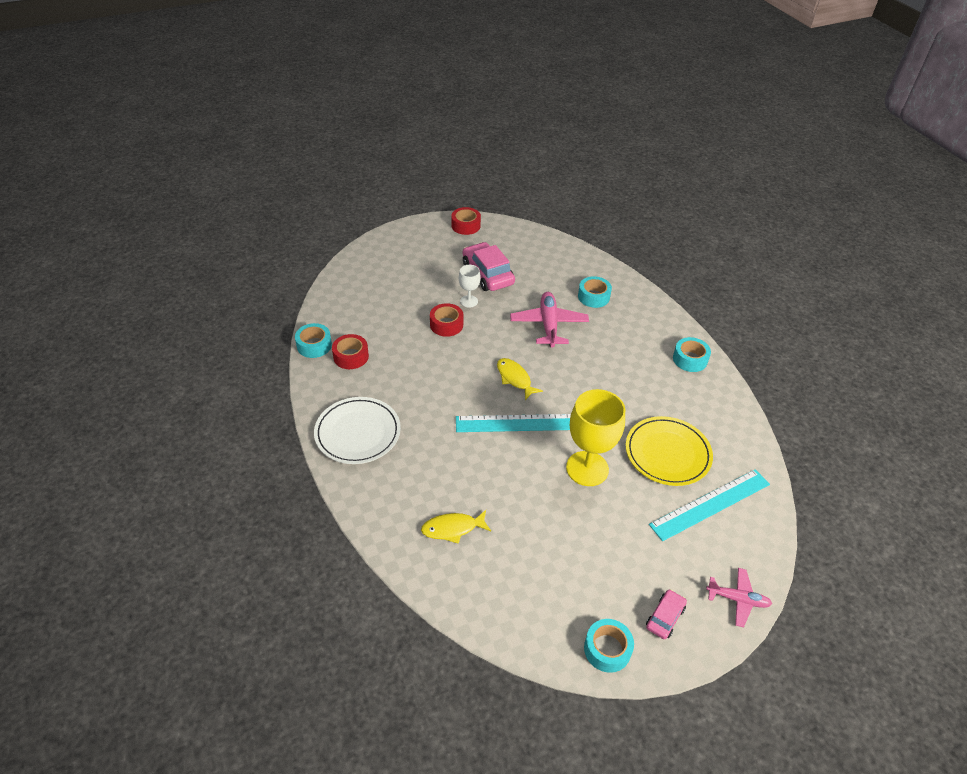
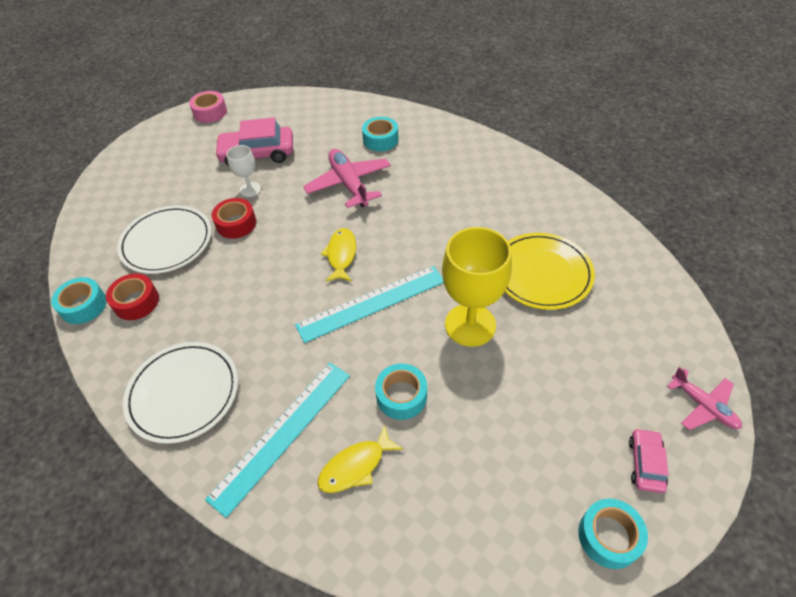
camera: 20 degrees left, 5 degrees up
(389, 320) = (167, 242): none -> white plate
(466, 225) = (210, 112): red tape -> pink tape
(487, 274) = (257, 154): pink car -> pink car turned 45 degrees counterclockwise
(515, 378) = (341, 255): yellow fish -> yellow fish turned 60 degrees clockwise
(690, 359) = (508, 168): turquoise tape -> turquoise tape (401, 396)
(710, 504) = (614, 310): turquoise ruler -> turquoise ruler (282, 434)
(737, 599) = (703, 406): pink plane -> pink plane turned 60 degrees clockwise

